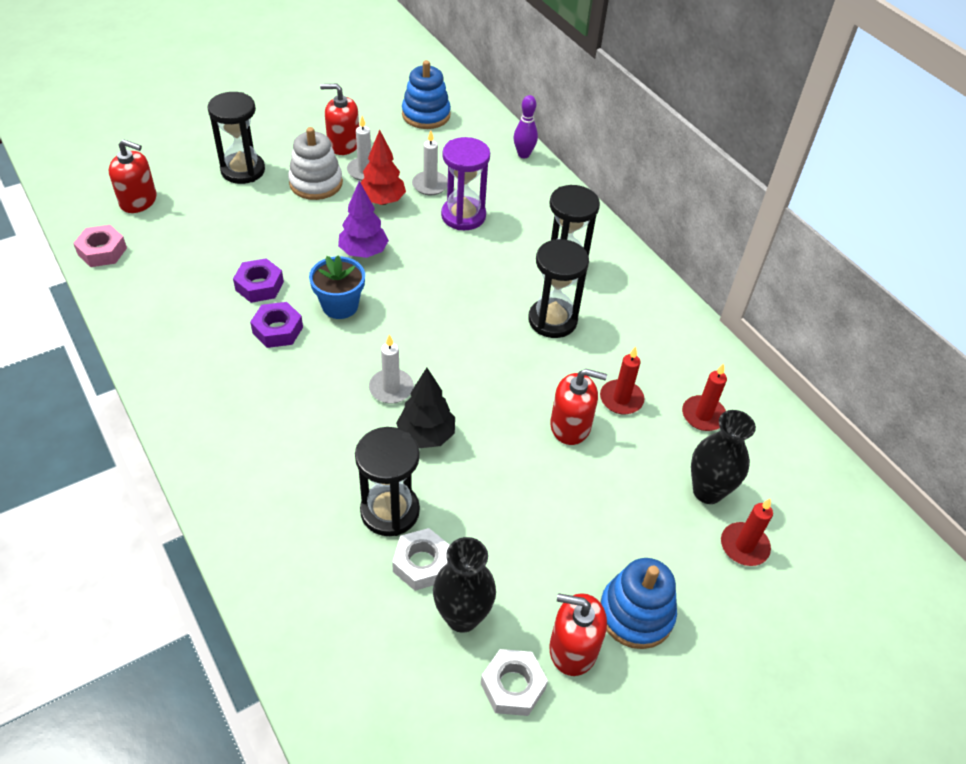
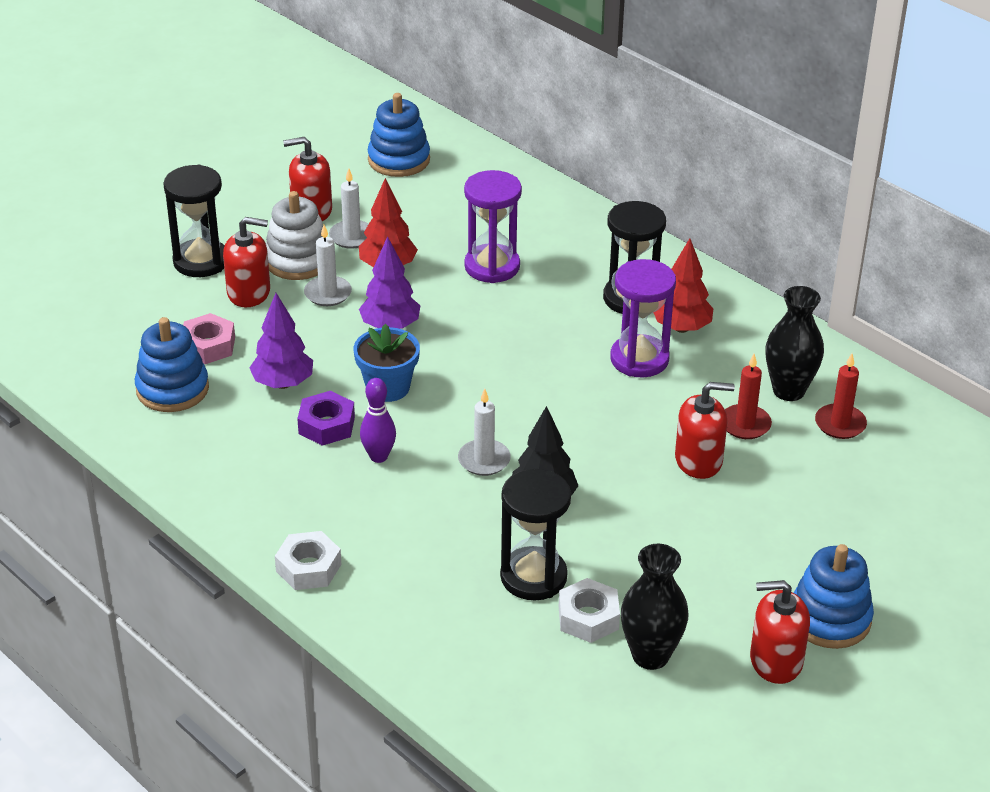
camera: 10 degrees left, 10 degrees down
(102, 251) = (74, 380): pink nut -> pink nut (208, 346)
(138, 200) = (88, 317): red soap dispenser -> red soap dispenser (249, 292)
(172, 274) = (172, 389): none -> blue stacking toy
(259, 286) = (283, 383): purple nut -> purple tree
(430, 185) = (438, 239): white candle -> white candle (328, 293)
(513, 686) = (726, 704): white nut -> white nut (308, 568)
(523, 154) = (537, 186): purple bowling pin -> purple bowling pin (378, 457)
(552, 320) = (639, 359): black hourglass -> purple hourglass
(596, 298) = (681, 328): none -> red tree
(707, 491) = (868, 495): black vase -> black vase (788, 391)
(744, 546) = (922, 538): red candle -> none

